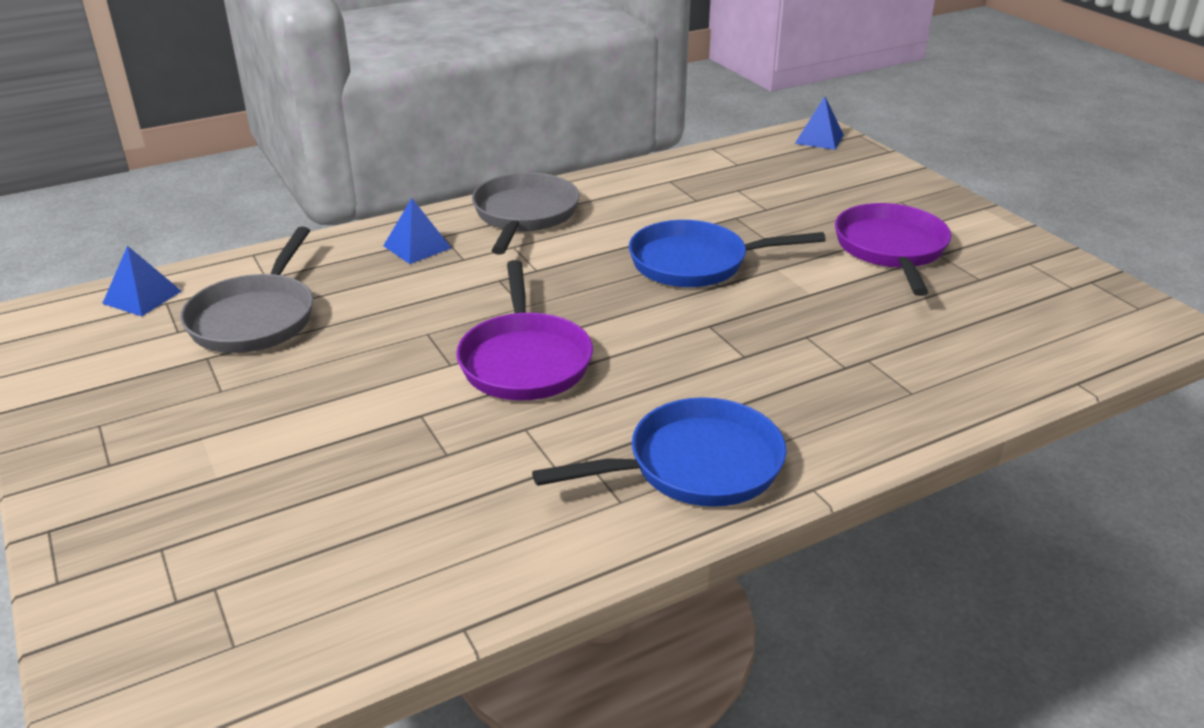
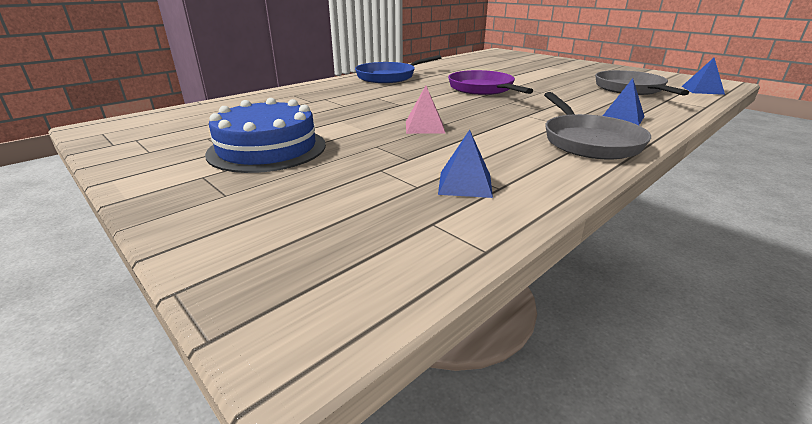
camera: 165 degrees right, 5 degrees down
(695, 263) = (425, 127): blue pan -> pink pyramid
(819, 139) = (302, 308): blue pyramid -> blue pyramid (465, 184)
(891, 249) = (267, 149): purple pan -> blue cake

